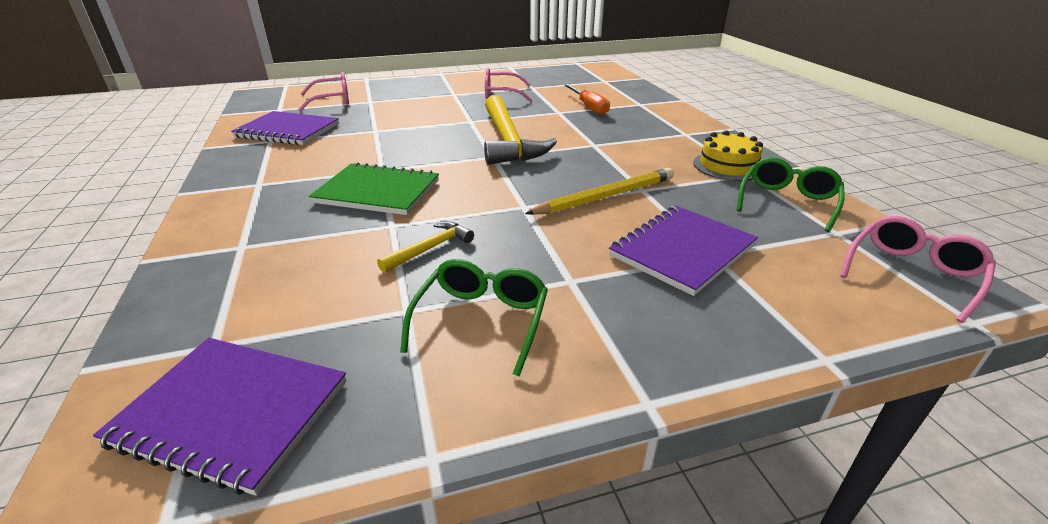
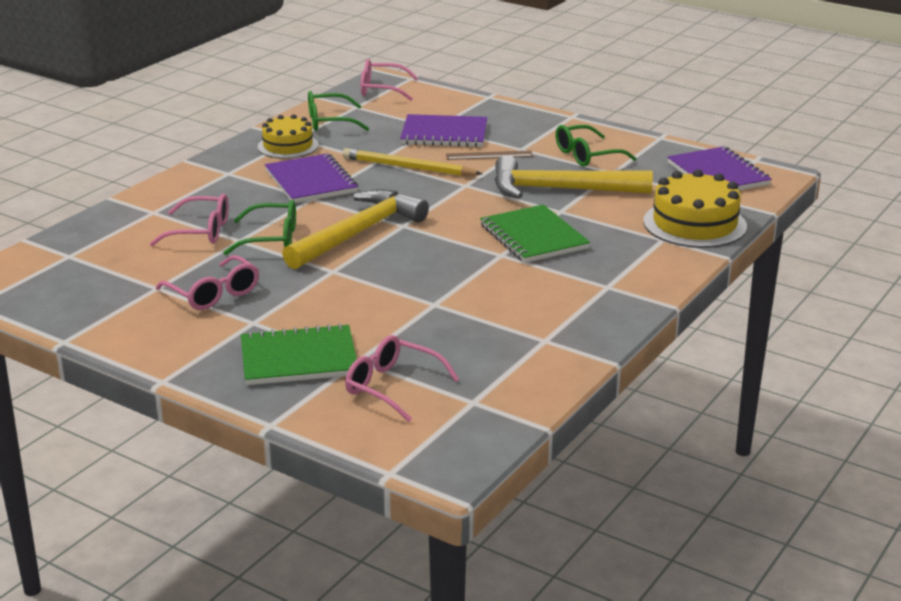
camera: 130 degrees left, 5 degrees down
(212, 285) = (694, 224): none -> yellow cake
(287, 131) = (512, 348): purple notebook -> purple notebook (311, 181)
(400, 93) = (299, 358): none -> green notebook
(430, 248) = (560, 189): yellow hammer -> yellow hammer, size x2.19
(545, 119) = (272, 239): none -> green glasses
(579, 250) = (489, 155): none -> brown ruler
(588, 107) = (201, 231): orange screwdriver -> pink glasses

